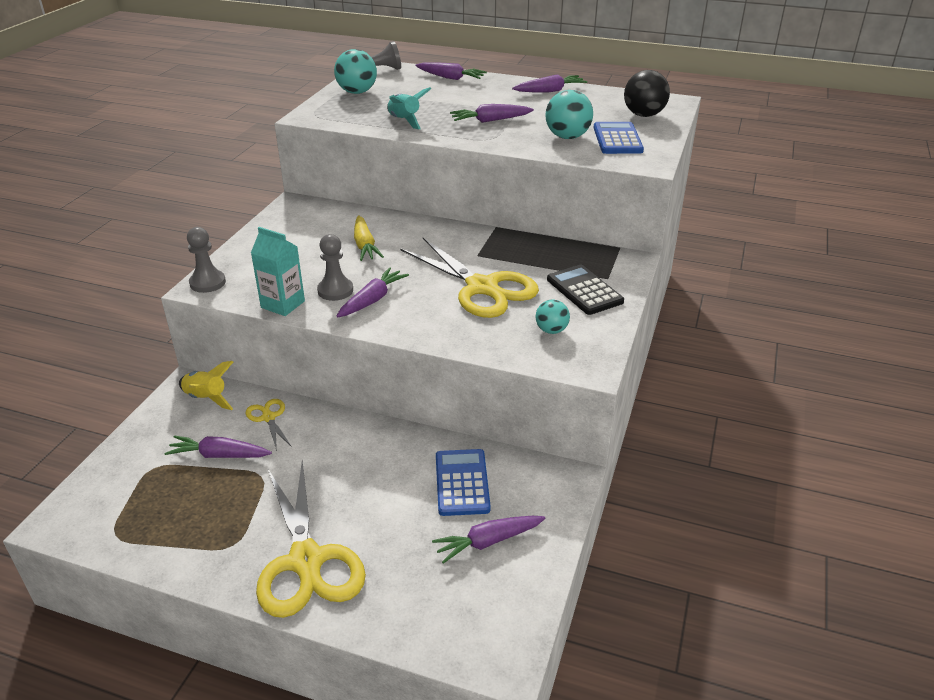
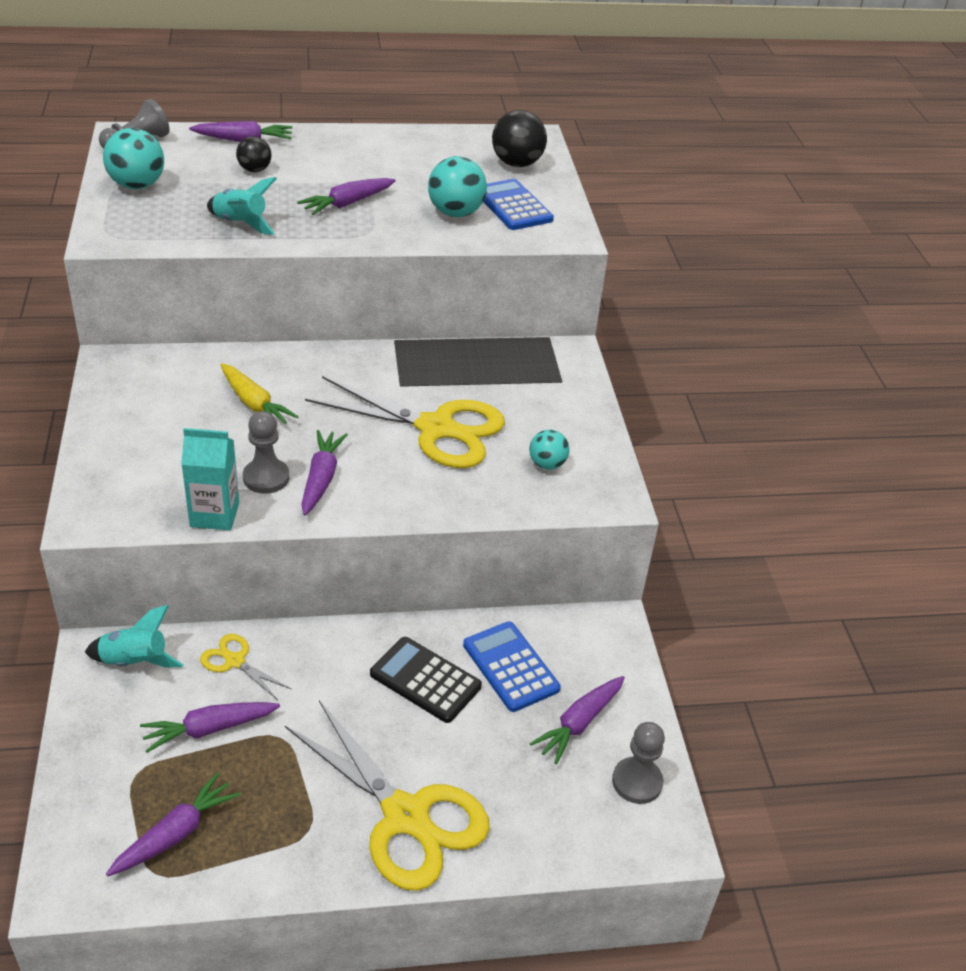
camera: 30 degrees left, 5 degrees up
(206, 398) = (135, 661): yellow rocket -> turquoise rocket
(207, 283) = (89, 510): grey pawn -> grey pawn (637, 782)
(442, 94) = (254, 170): none -> black ball
(550, 91) = (384, 143): purple carrot -> purple carrot (175, 834)
(584, 290) = (548, 404): black calculator -> black calculator (425, 680)

